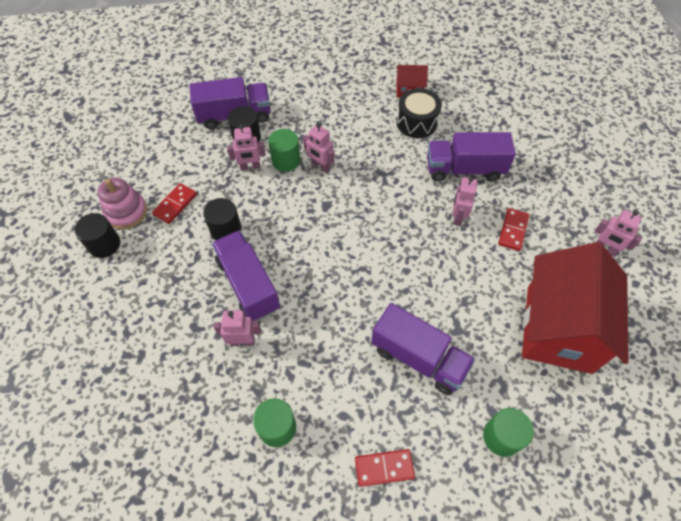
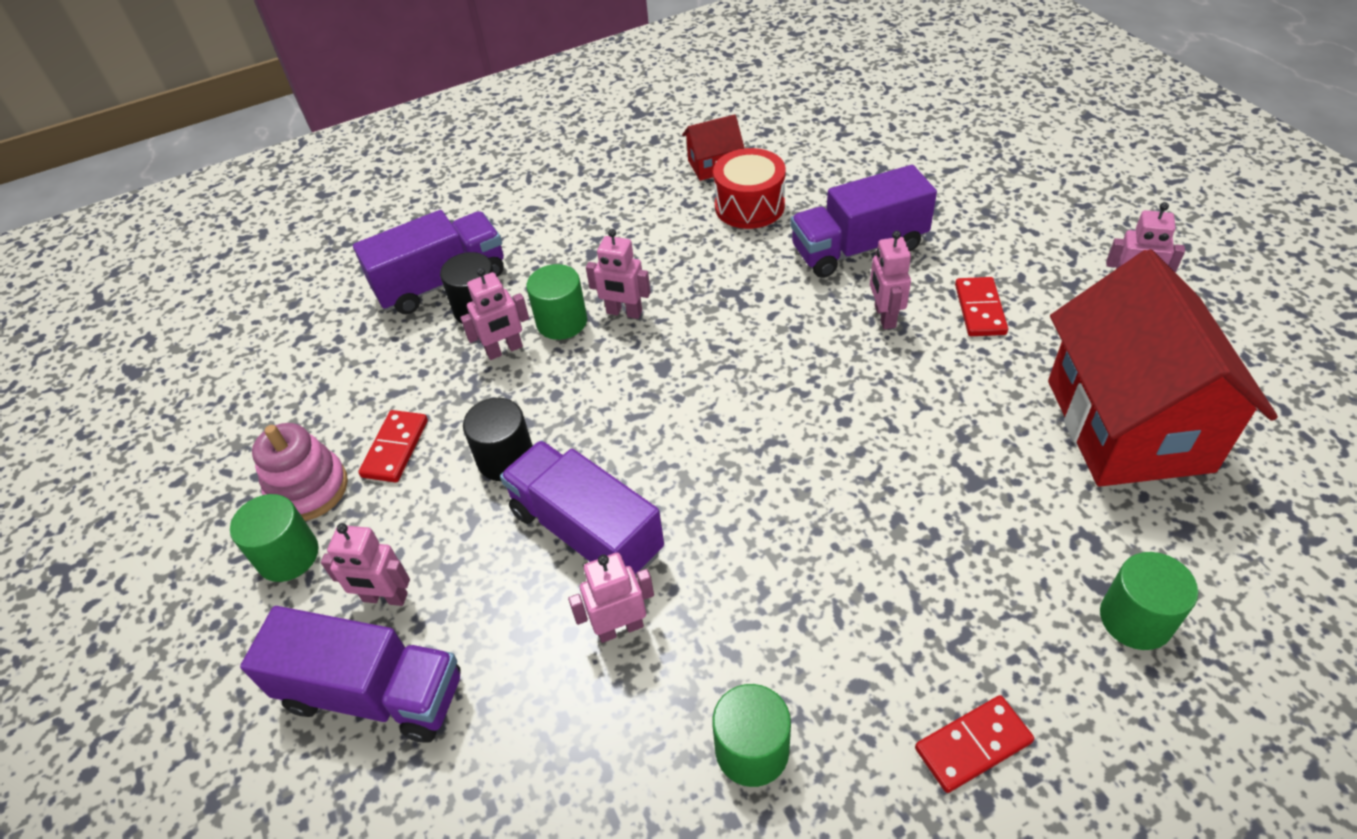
camera: 15 degrees left, 10 degrees down
(104, 244) = (288, 555): black cylinder -> green cylinder
(140, 283) = (385, 598): none -> pink robot
(416, 122) = (749, 206): black drum -> red drum
(418, 358) = (935, 546): purple truck -> purple truck (373, 693)

